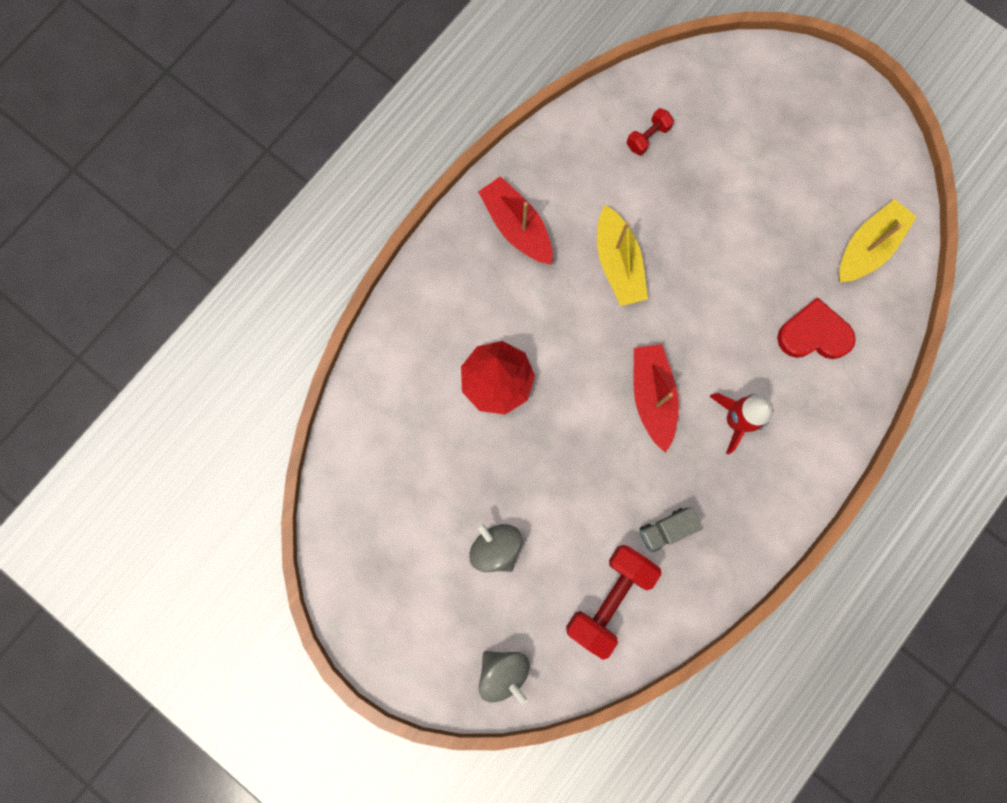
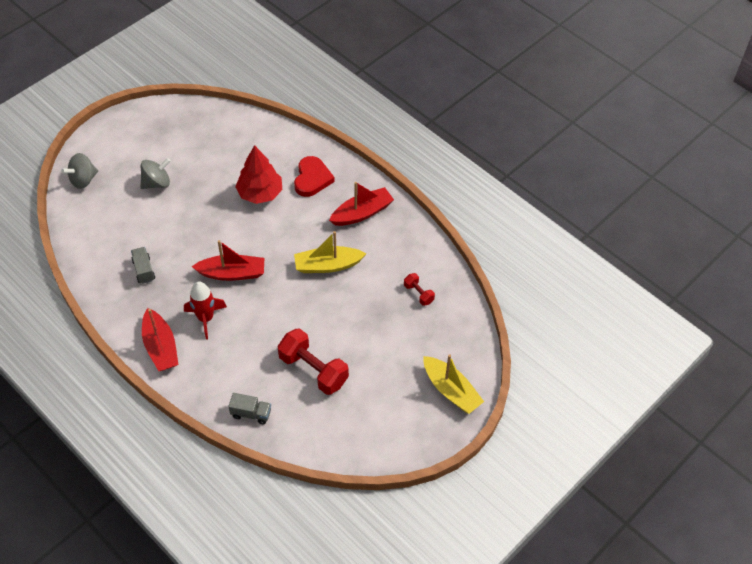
camera: 95 degrees right, 25 degrees down
(609, 598) = (110, 235): red dumbbell -> red dumbbell (313, 370)
(793, 474) = (160, 347): none -> red boat
(813, 334) = (256, 375): red heart -> red heart (312, 179)
(867, 247) = (315, 421): yellow boat -> yellow boat (451, 390)
(872, 331) = (251, 413): none -> grey truck

